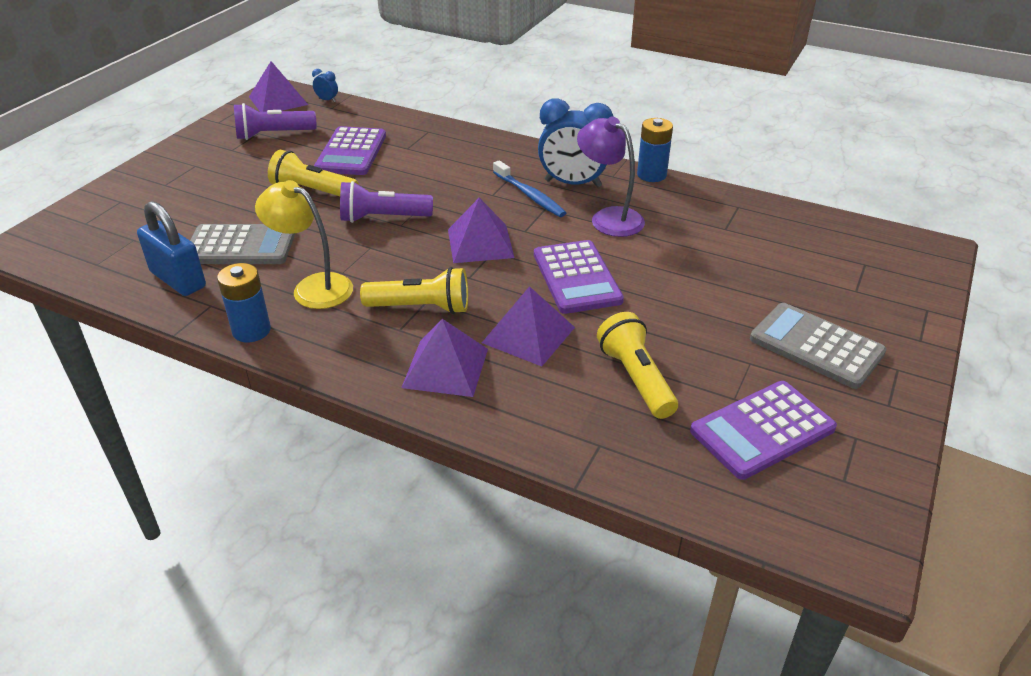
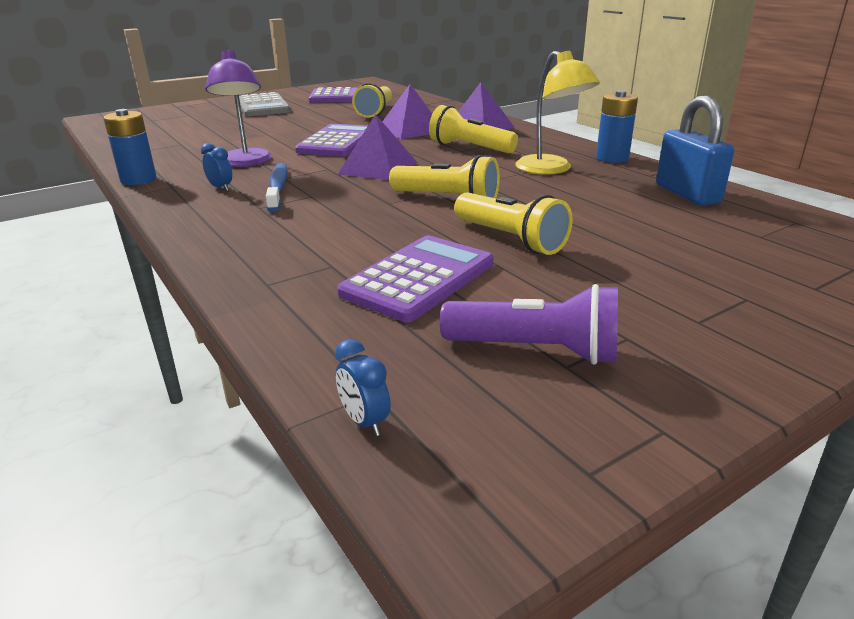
camera: 150 degrees left, 10 degrees down
(240, 246) = (618, 206): grey calculator -> none
(278, 100) = (486, 466): purple pyramid -> none
(383, 218) = (447, 199): purple flashlight -> yellow flashlight
(573, 184) = (220, 188): blue clock -> blue clock, size x0.42

